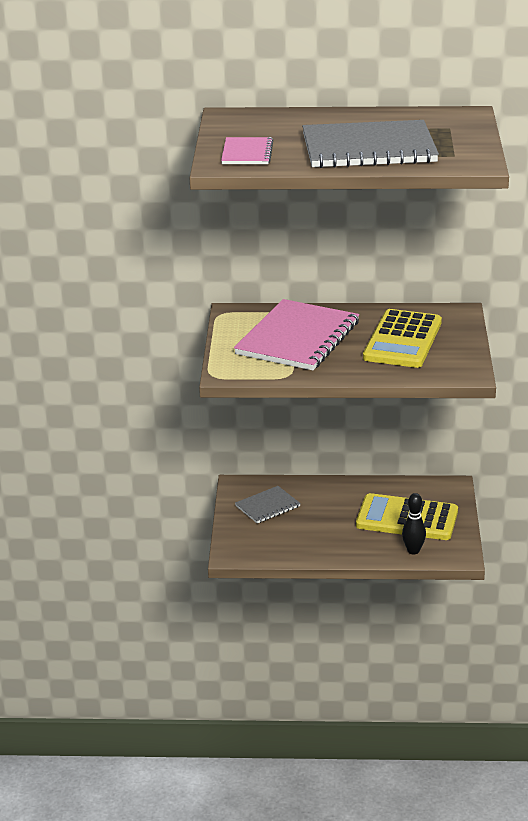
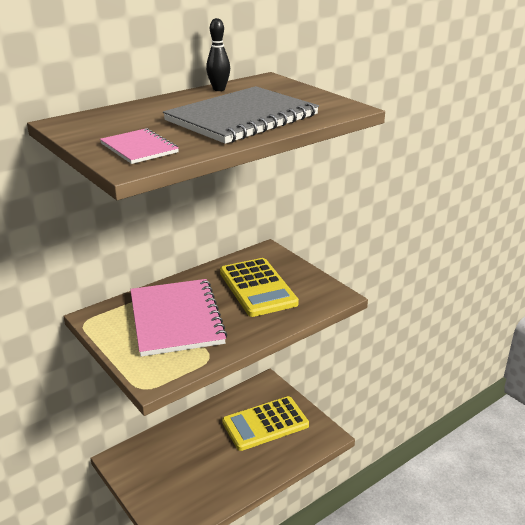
camera: 40 degrees left, 0 degrees up
(267, 506) = (156, 467): grey notebook -> none
(413, 551) = (296, 449): black bowling pin -> black bowling pin (219, 89)

